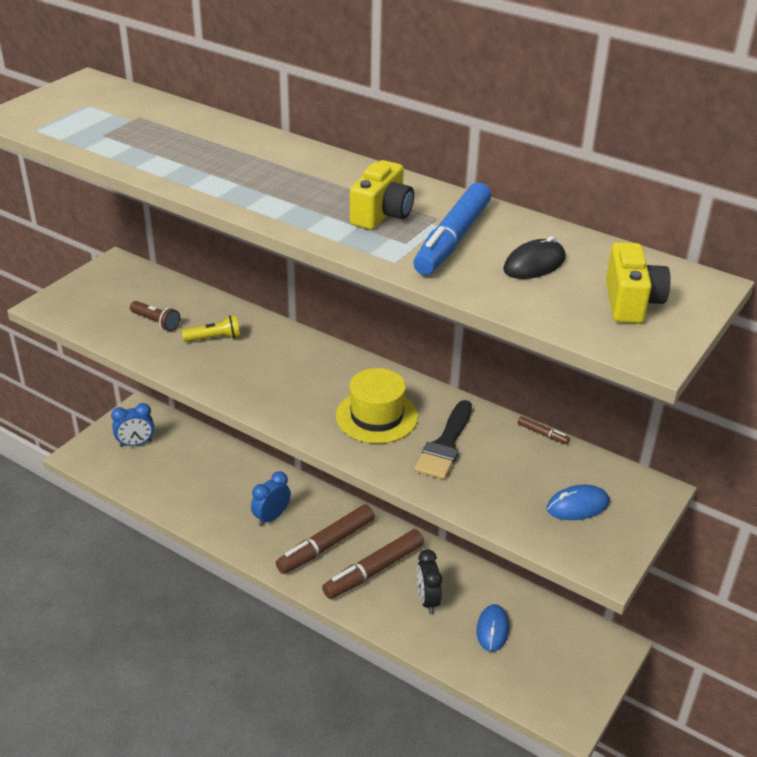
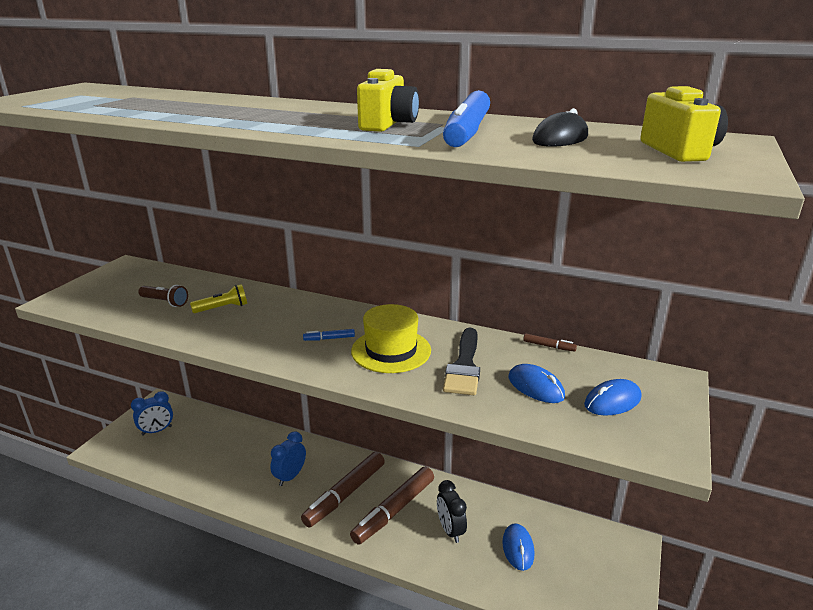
camera: 10 degrees left, 10 degrees down
(317, 393) = (329, 338): none -> blue marker
(508, 479) = (535, 387): none -> blue mouse

